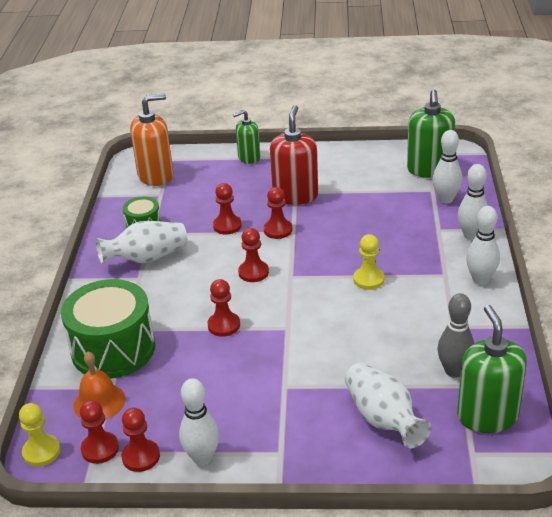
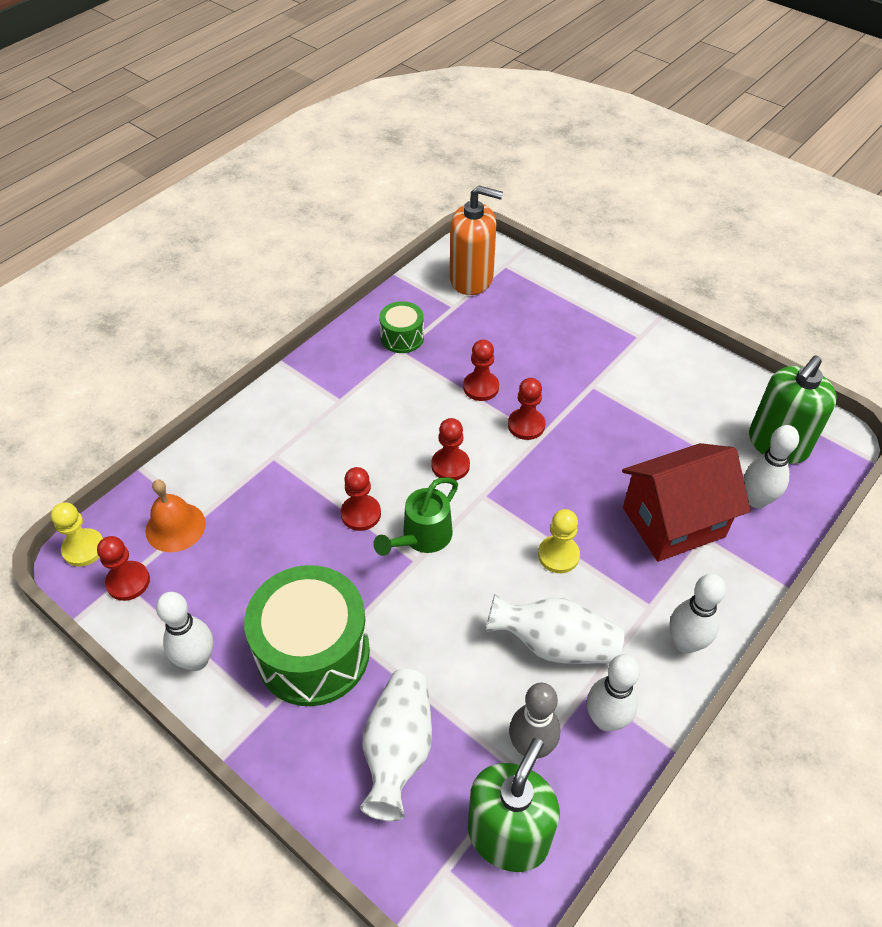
camera: 35 degrees right, 15 degrees up
(113, 349) = (241, 472): green drum -> green drum (313, 652)
(141, 457) = (150, 618): red pawn -> none
(147, 258) = (369, 380): white vase -> white vase (555, 644)
(249, 158) = (587, 308): green soap dispenser -> none
(277, 315) = (422, 537): none -> green watering can
(295, 195) = (588, 389): red soap dispenser -> none
(414, 231) = (673, 522): none -> red house
(471, 235) = (736, 572): white bowling pin -> white bowling pin (606, 719)

